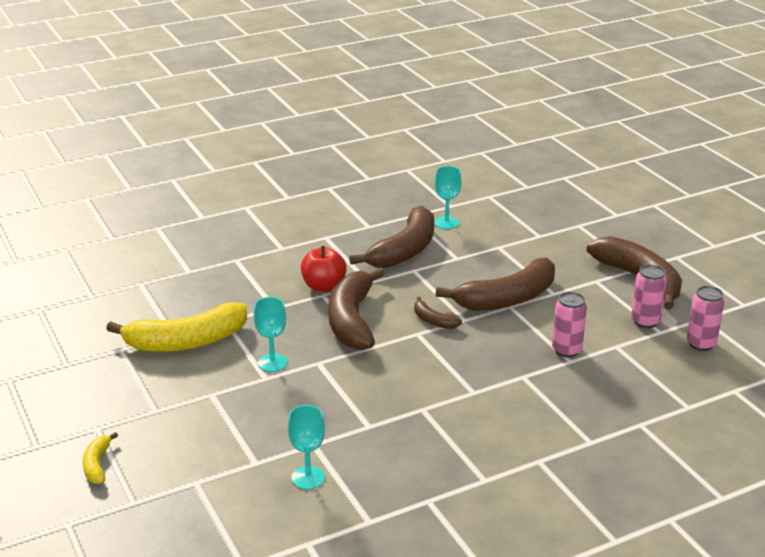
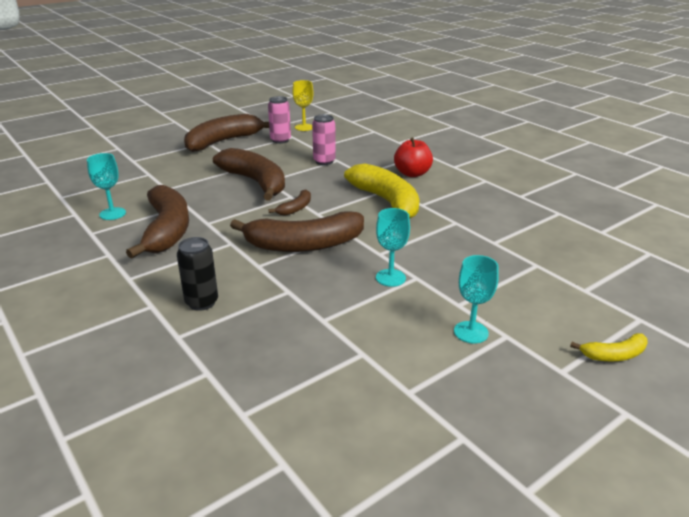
camera: 100 degrees left, 0 degrees up
(186, 342) = (373, 340): yellow banana -> yellow banana (387, 202)
(276, 268) = (202, 302): none -> black can
(308, 478) = (535, 240): turquoise goblet -> turquoise goblet (471, 332)
(323, 286) = (241, 267): red apple -> red apple (412, 174)
(405, 250) = (167, 230): brown banana -> brown banana turned 60 degrees clockwise
(700, 344) = (304, 127): pink can -> yellow goblet

